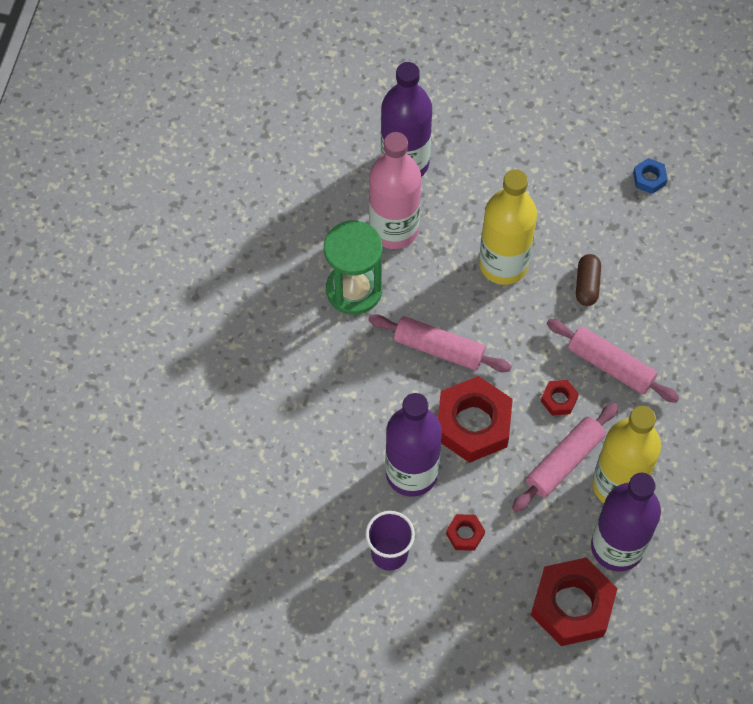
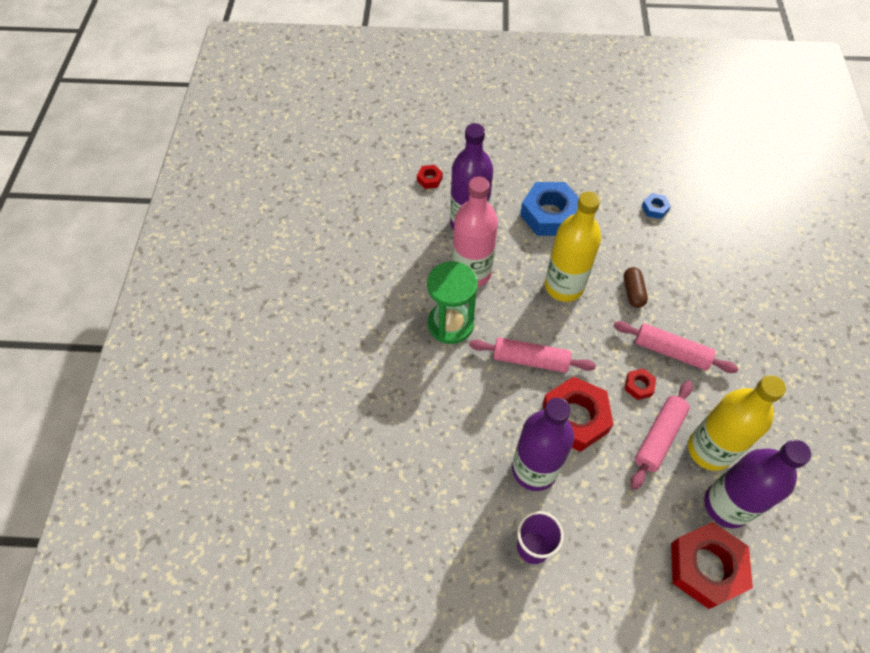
camera: 10 degrees left, 5 degrees down
(465, 534) = (594, 517): red nut -> red nut (429, 179)
(511, 166) = (549, 215): none -> blue nut

